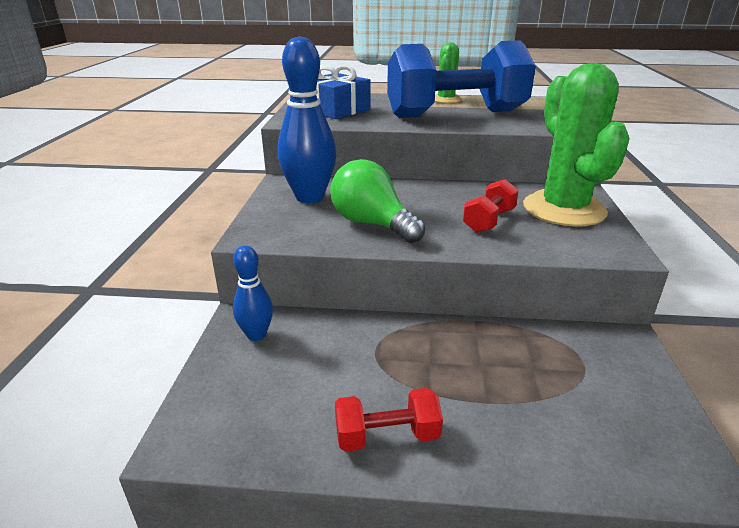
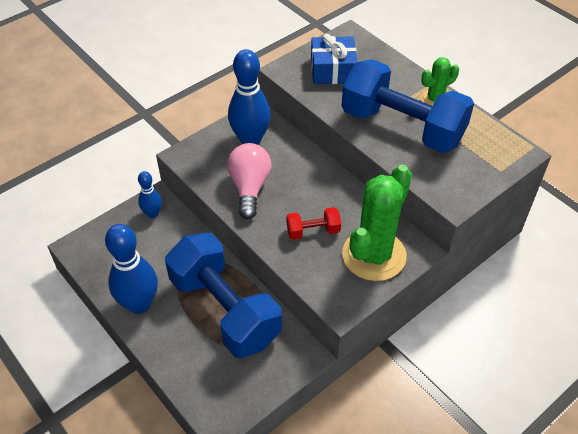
camera: 45 degrees right, 20 degrees up
(372, 224) = (249, 187): green light bulb -> pink light bulb
(387, 436) = (139, 304): red dumbbell -> blue bowling pin
(491, 362) = (225, 310): none -> blue dumbbell

